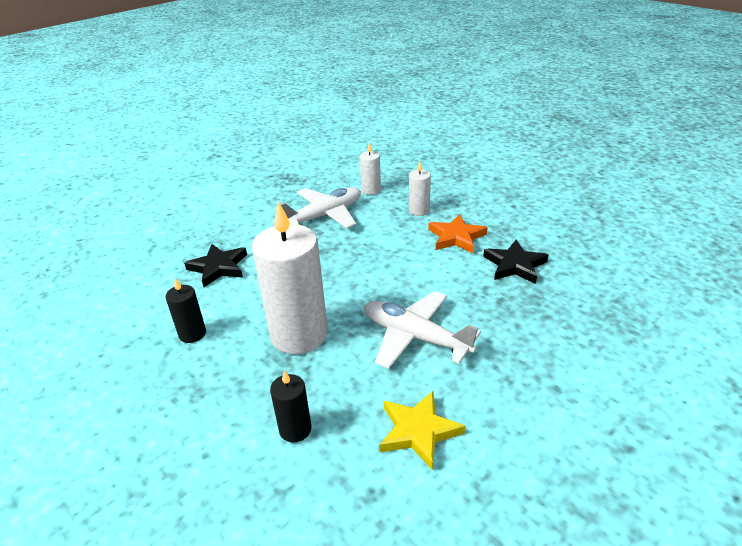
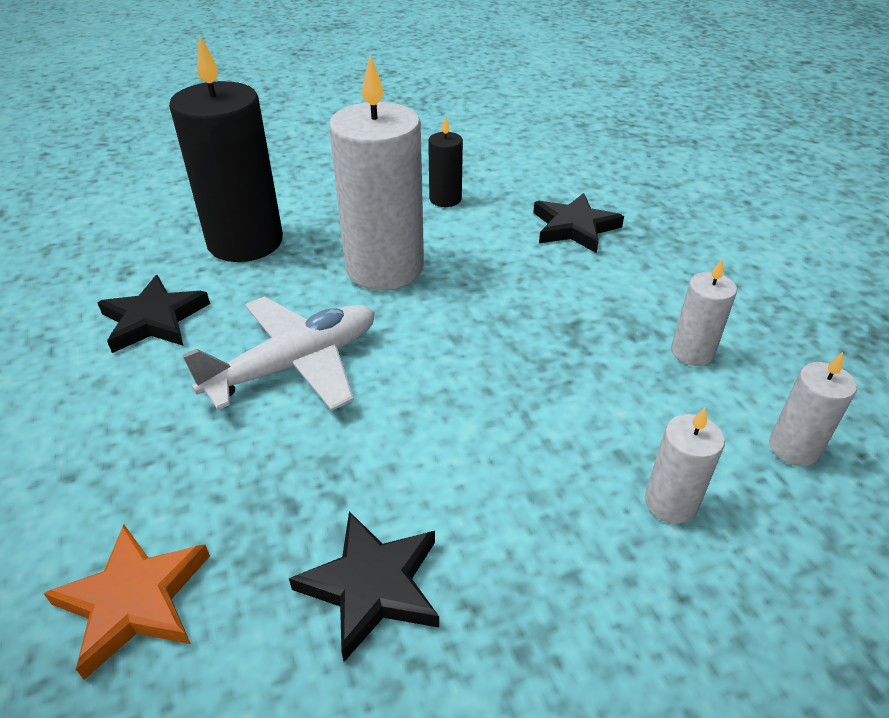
camera: 110 degrees right, 5 degrees up
(295, 429) = (245, 242): black candle -> black candle, size x2.12
(324, 216) = (692, 352): white plane -> white candle
(418, 431) = (154, 319): yellow star -> black star
(456, 237) = (530, 526): orange star -> orange star (134, 600)

